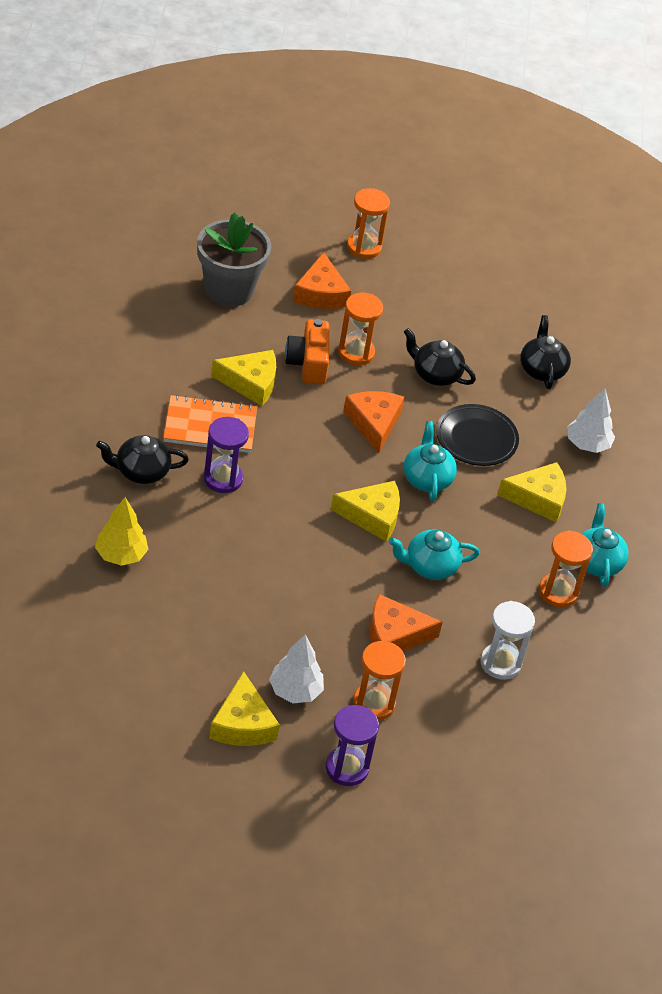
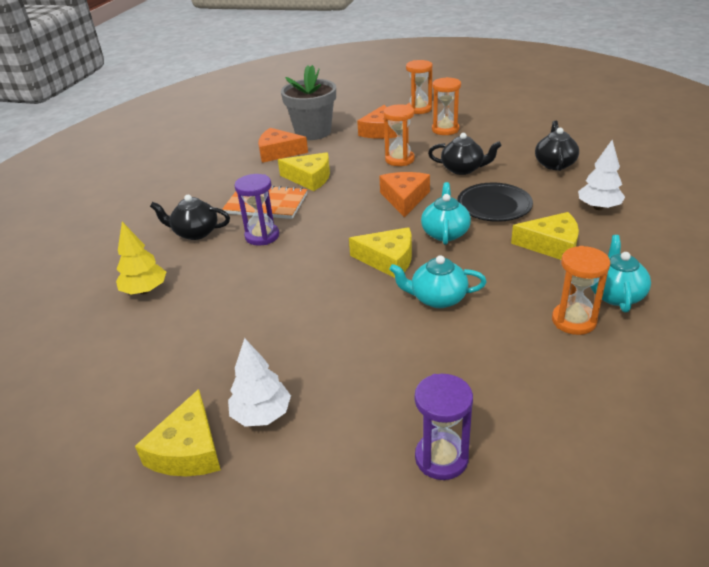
camera: 20 degrees right, 10 degrees down
(308, 363) = (359, 166): orange camera -> none
(347, 768) = (293, 510): purple hourglass -> purple hourglass (441, 458)
(373, 704) = (348, 431): orange hourglass -> orange hourglass (445, 129)
(394, 635) = (388, 359): orange cheese -> orange cheese (278, 152)
(435, 374) = (463, 169): black teapot -> black teapot turned 150 degrees clockwise
(500, 663) = (505, 390): white hourglass -> none

